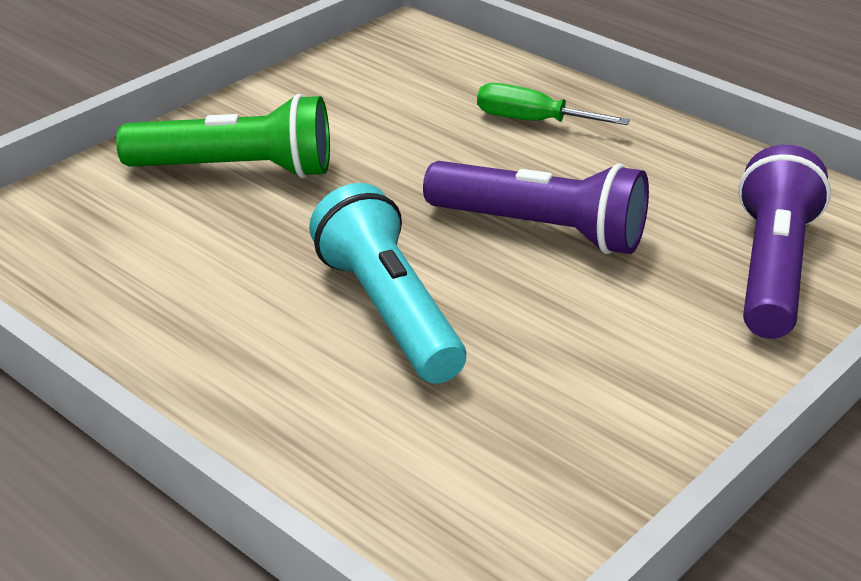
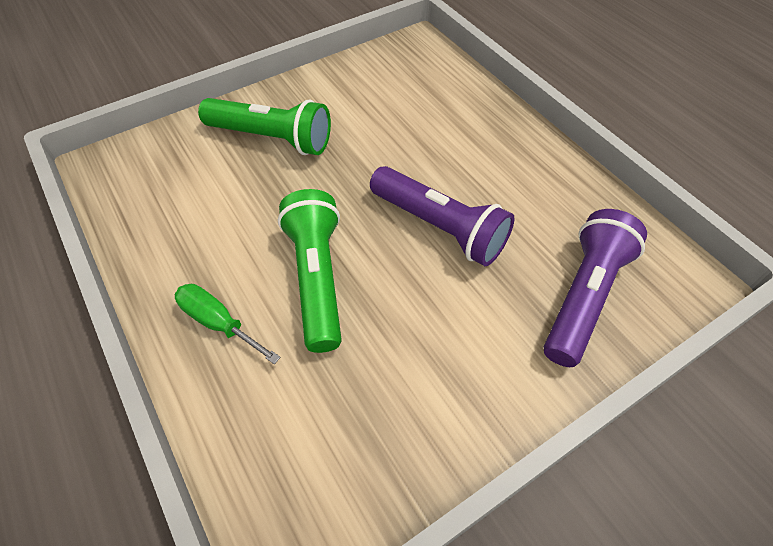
camera: 15 degrees right, 20 degrees up
(389, 312) = (317, 278): turquoise flashlight -> green flashlight
(532, 121) = (468, 131): green screwdriver -> green screwdriver (218, 322)

